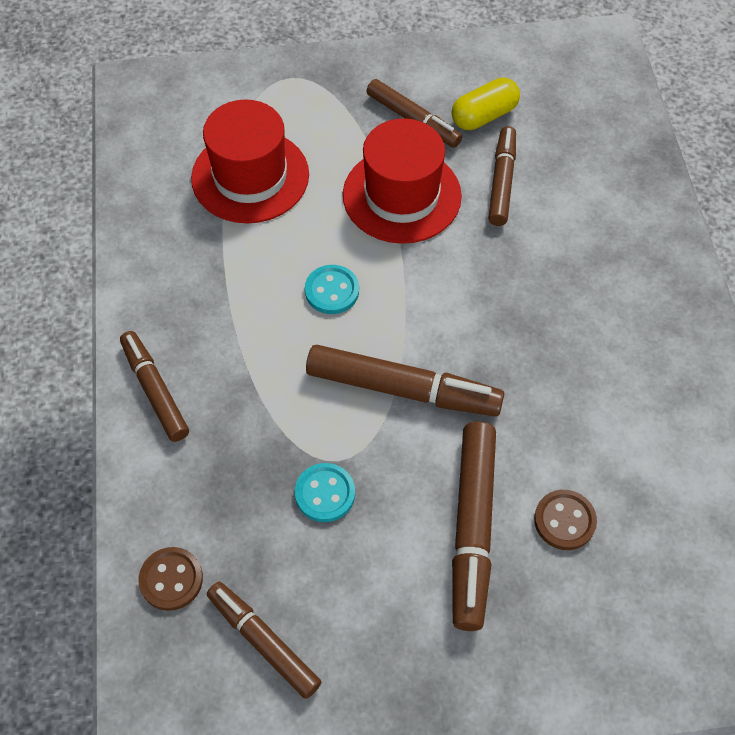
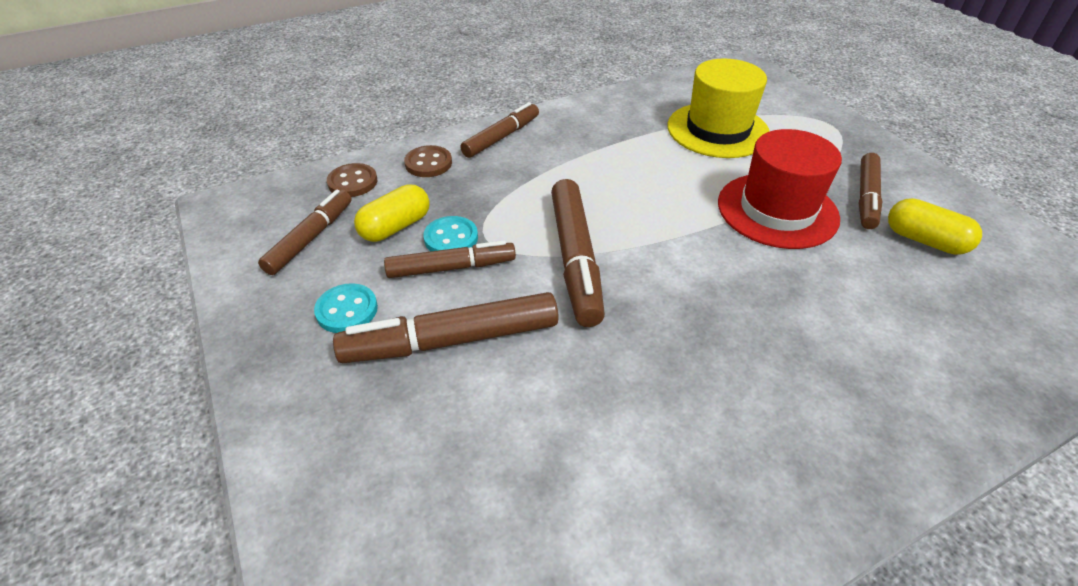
camera: 70 degrees right, 15 degrees down
(250, 176) = (717, 130): red hat -> yellow hat
(282, 546) = (395, 227): none -> yellow capsule
(332, 291) = (645, 195): turquoise button -> turquoise button (347, 310)
(502, 181) = (860, 271): brown marker -> brown marker (451, 268)
(564, 521) = (487, 414): brown button -> brown button (428, 163)

